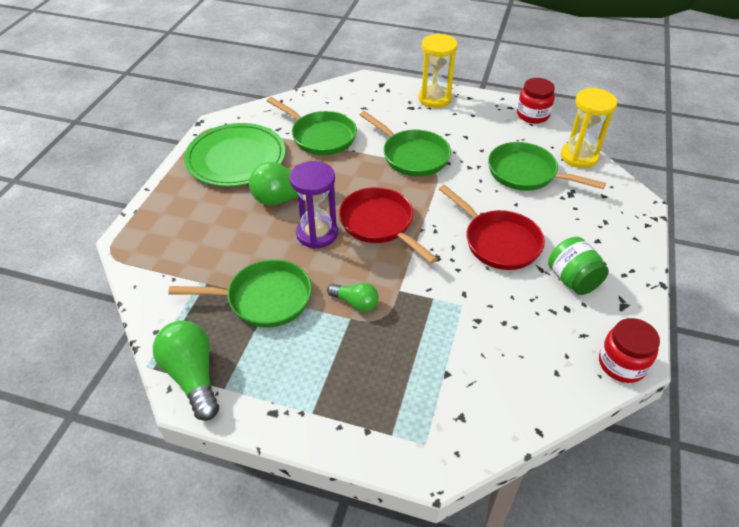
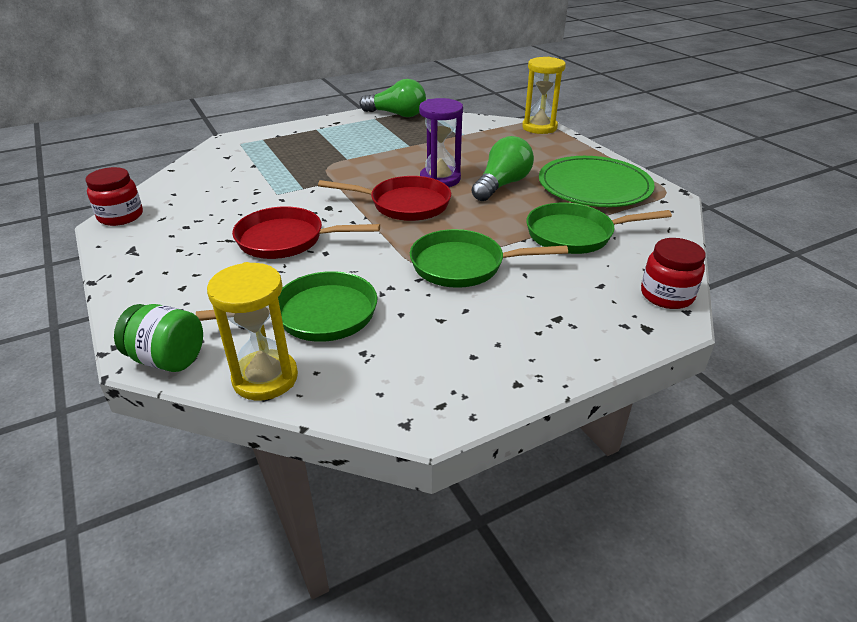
camera: 135 degrees right, 10 degrees down
(264, 299) = (414, 144): green pan -> none
(355, 303) = (354, 165): green light bulb -> none
(434, 98) = (554, 350): yellow hourglass -> yellow hourglass (539, 127)
(532, 115) = (393, 412): red jar -> red jar (666, 295)
(572, 280) = (192, 245): green jar -> green jar (168, 359)

